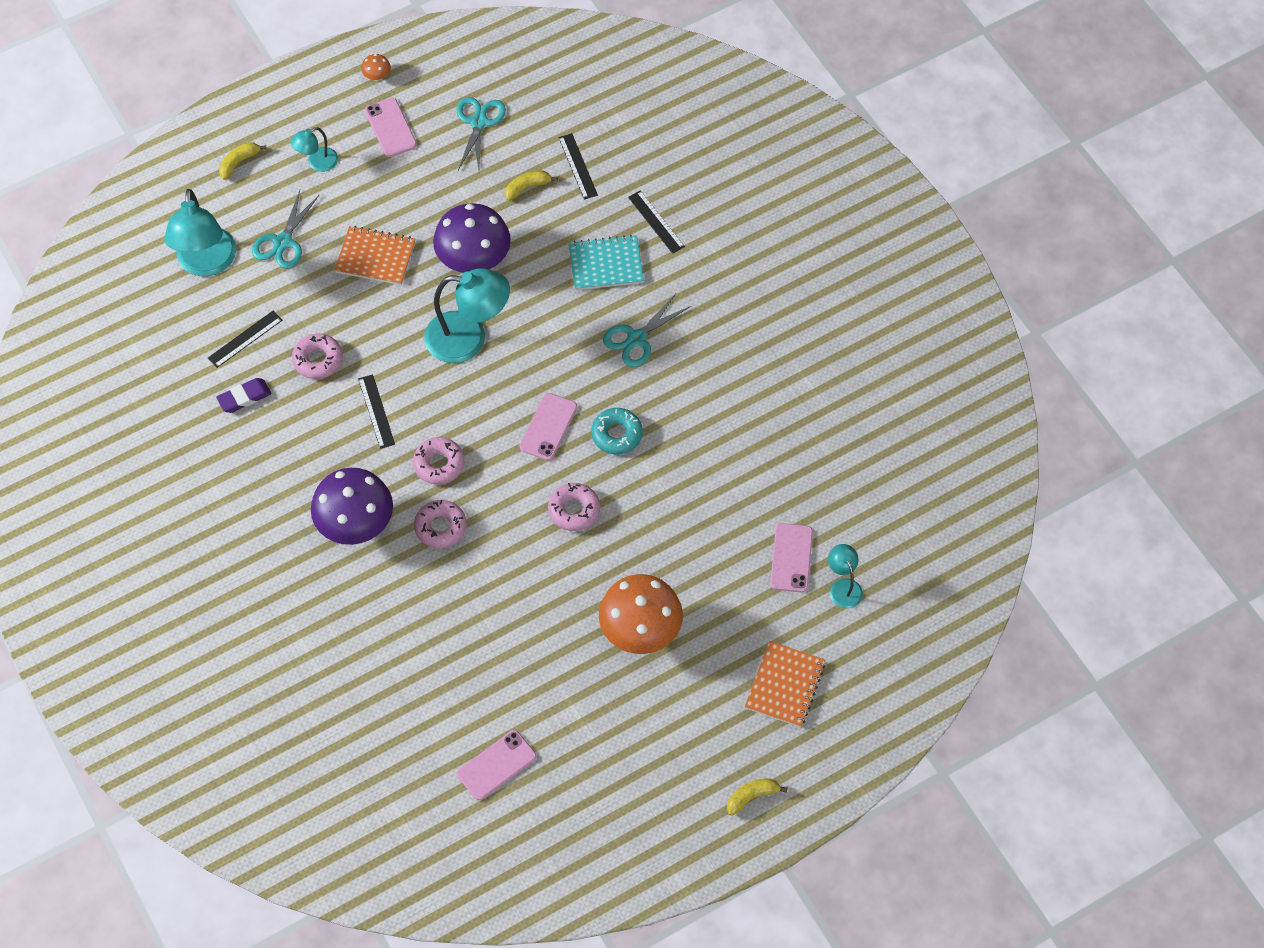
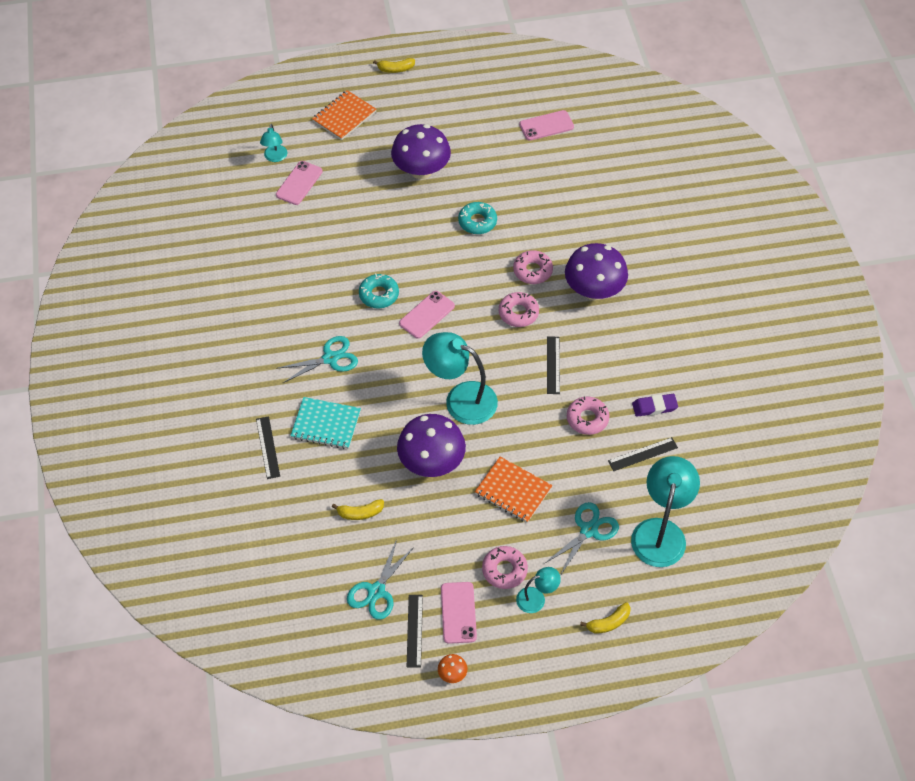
camera: 160 degrees left, 5 degrees down
(536, 576) = (477, 222): none -> turquoise donut
(574, 510) = (433, 254): pink donut -> pink donut (504, 570)
(577, 166) = (308, 519): black ruler -> black ruler (414, 630)
(640, 630) = (421, 171): orange mushroom -> purple mushroom

